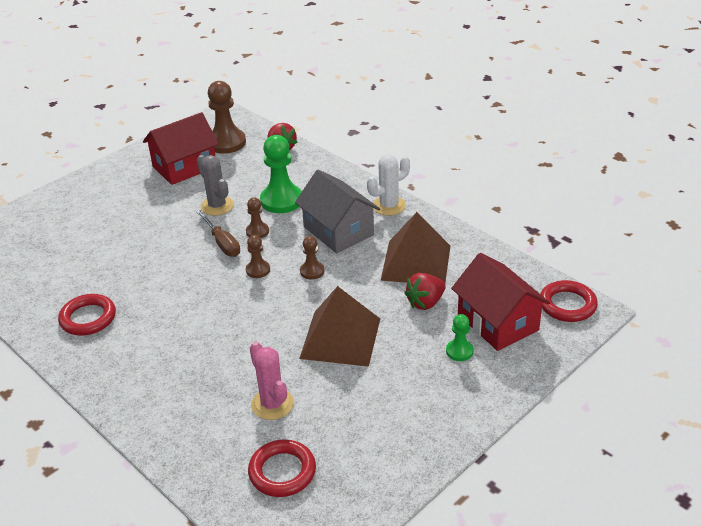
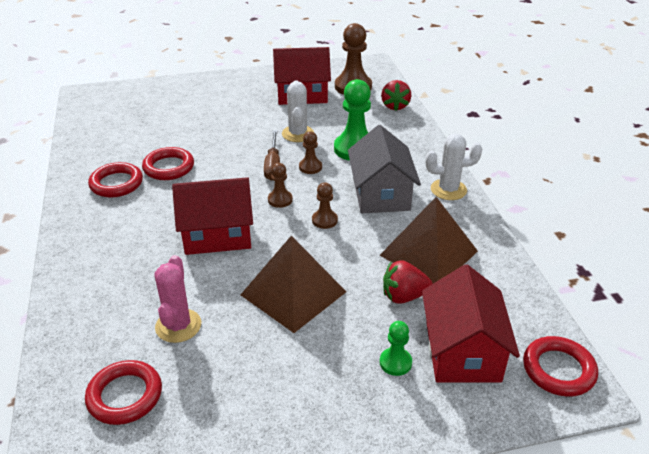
camera: 30 degrees right, 0 degrees up
(124, 283) = (169, 167): none -> red ring
(217, 206) = (297, 134): grey cactus -> white cactus
(232, 321) = (217, 234): none -> red house

